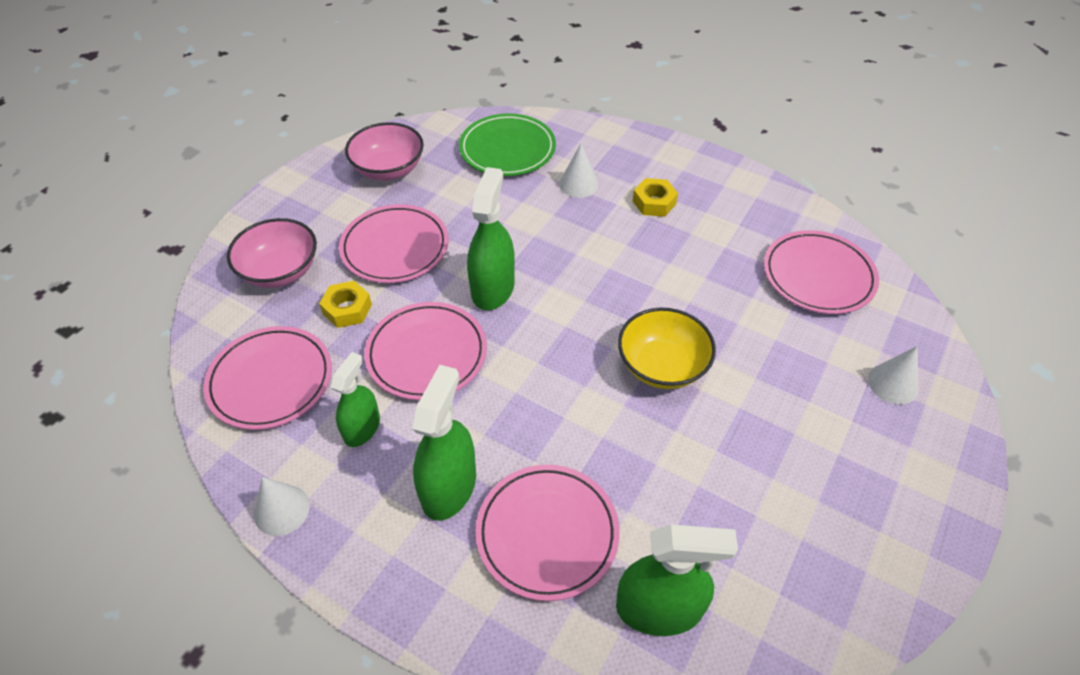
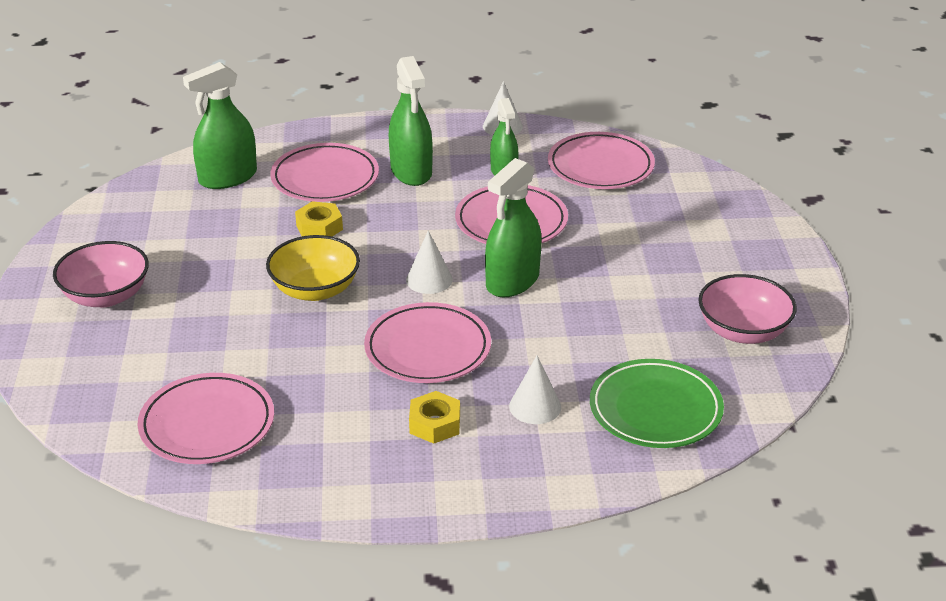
camera: 145 degrees right, 15 degrees down
(280, 271) = (700, 219): pink bowl -> pink bowl (106, 296)
(347, 309) = (610, 220): yellow nut -> yellow nut (319, 227)
(395, 248) = (635, 273): pink plate -> pink plate (428, 349)
(492, 288) = (512, 281): green spray bottle -> green spray bottle turned 60 degrees clockwise
(893, 383) = (100, 359): white cone -> white cone (429, 279)

